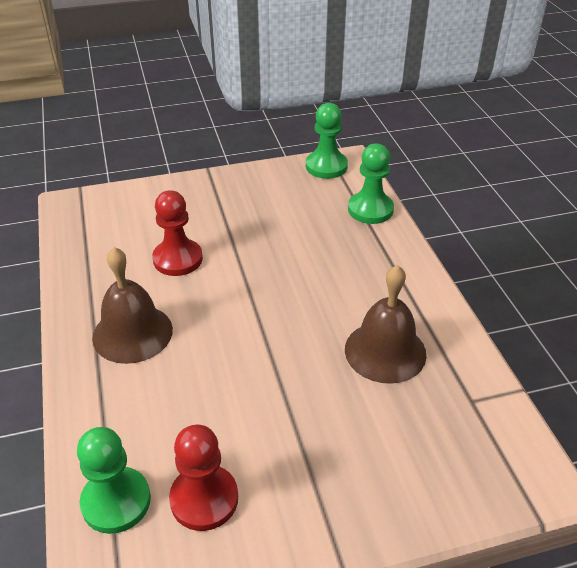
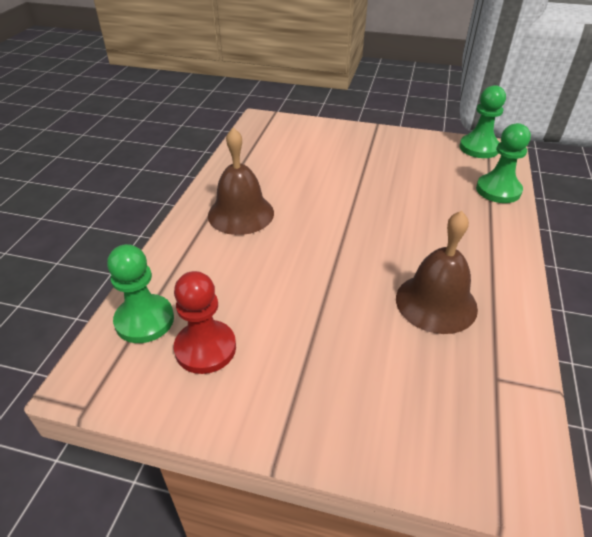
camera: 30 degrees right, 0 degrees up
(178, 259) = (309, 176): red pawn -> none

